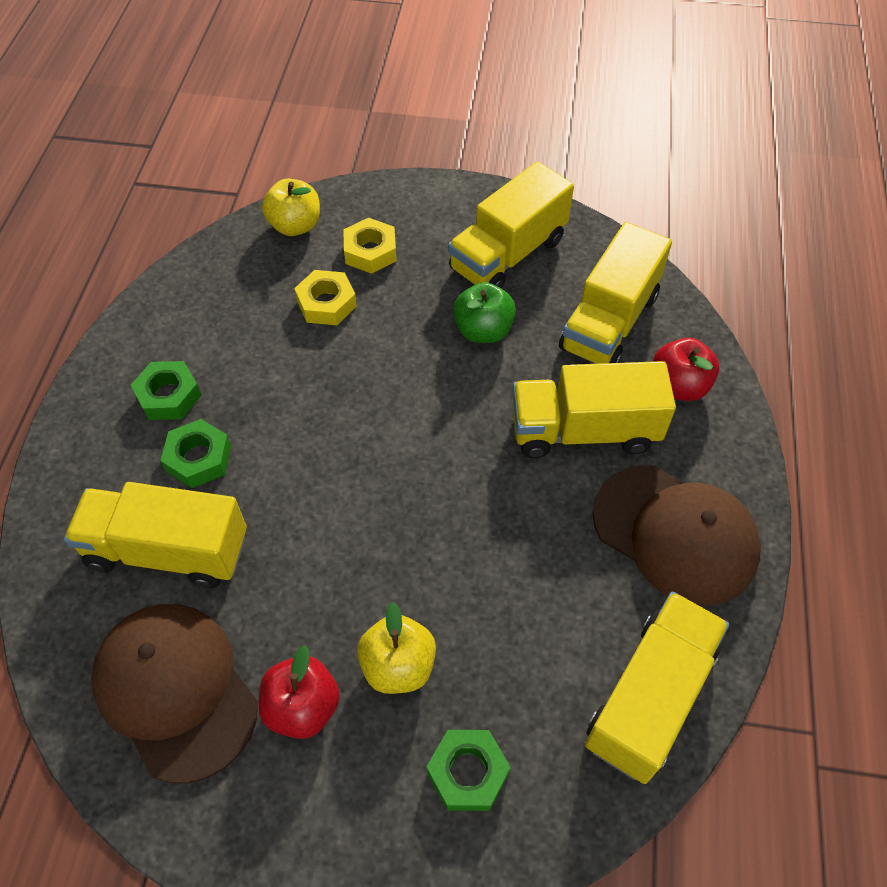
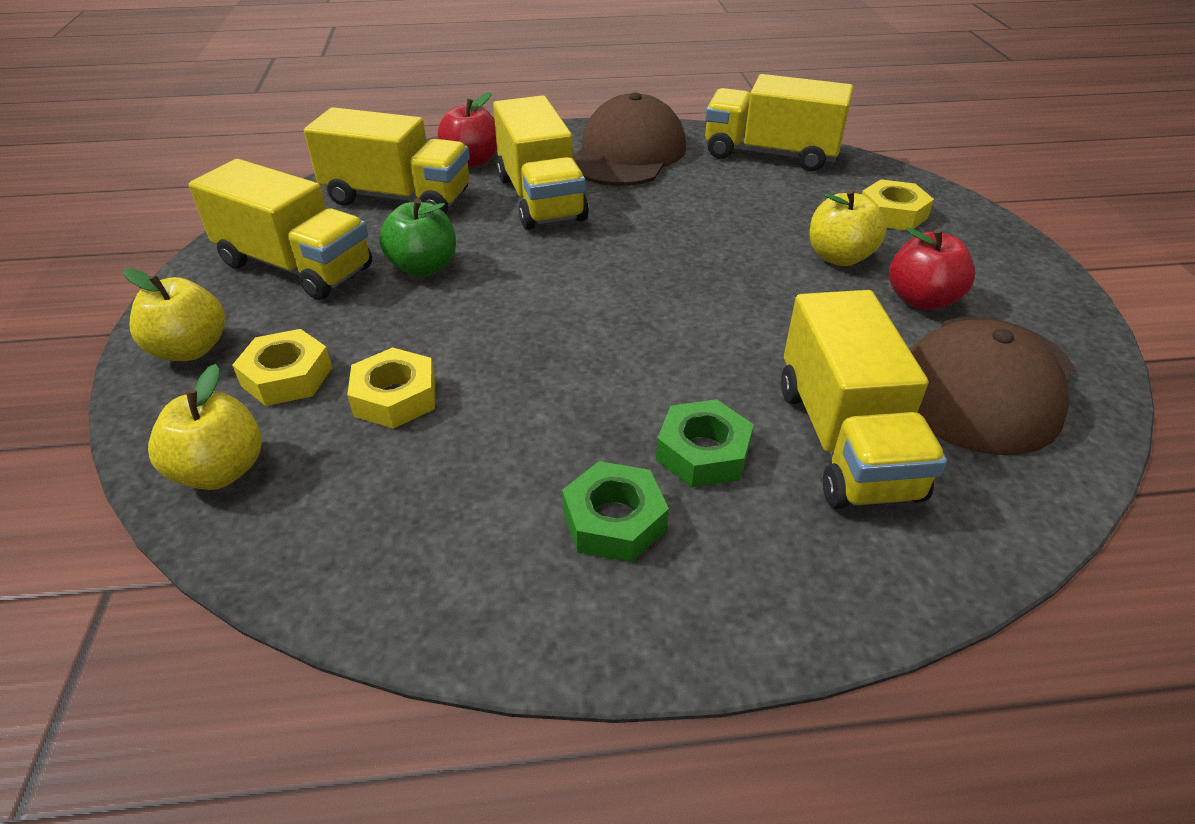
camera: 105 degrees left, 15 degrees down
(419, 205) = (190, 349): none -> yellow apple
(468, 772) = (892, 214): green nut -> yellow nut

